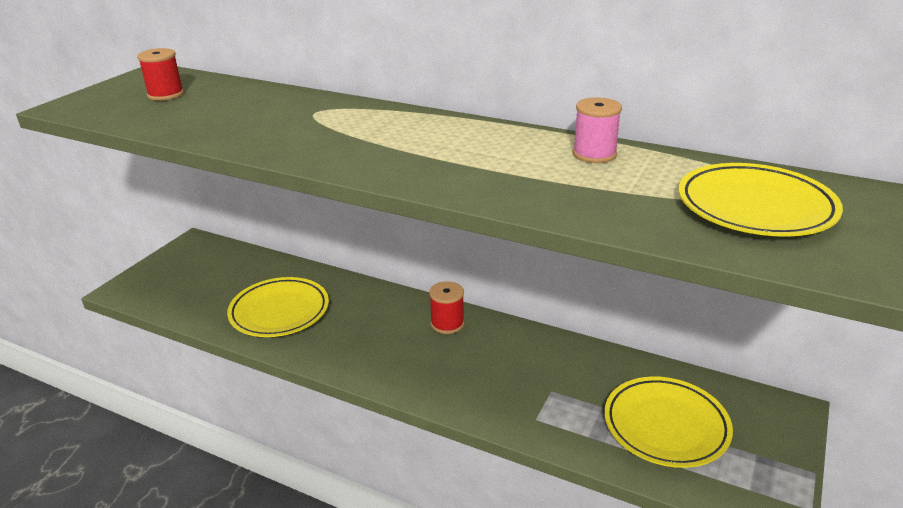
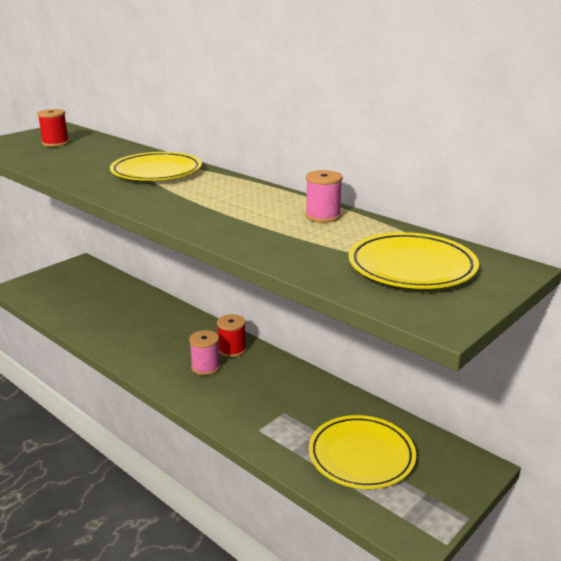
camera: 15 degrees right, 5 degrees down
(279, 312) = (113, 320): yellow plate -> yellow plate (156, 172)
(429, 352) = (205, 367): none -> pink spool

